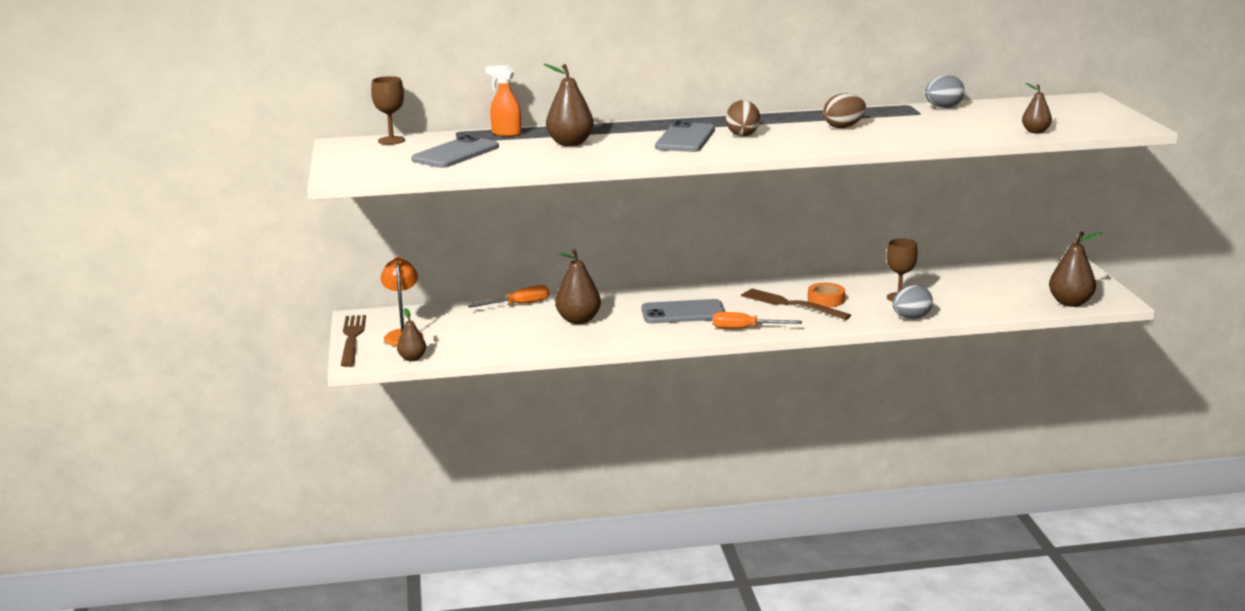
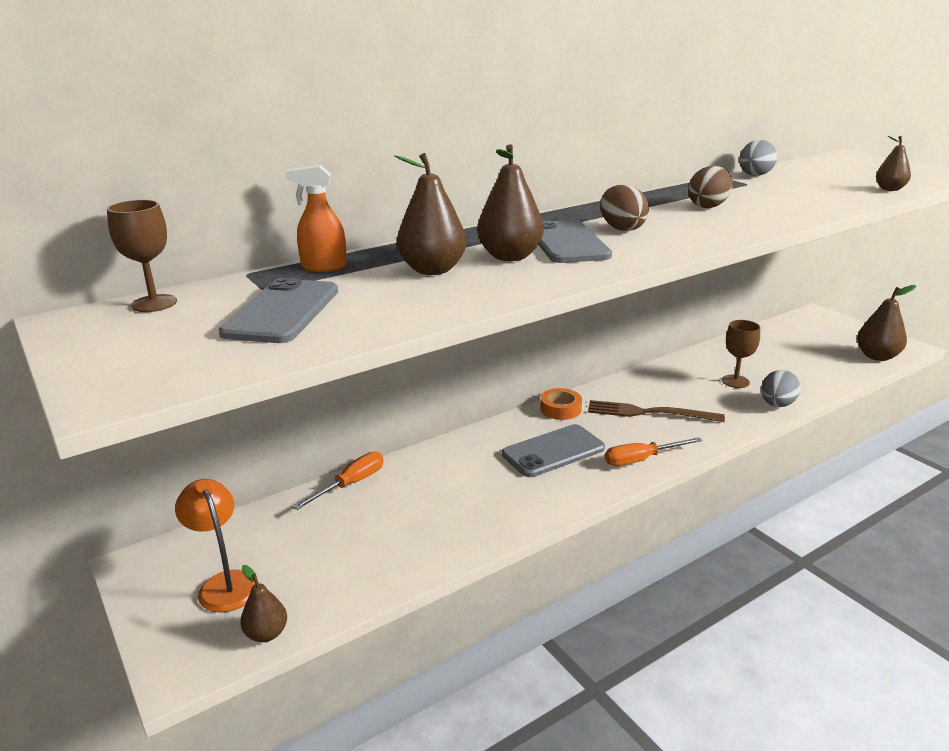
camera: 25 degrees left, 5 degrees up
(352, 338) = (147, 614): brown fork -> none
(578, 320) = (444, 493): brown pear -> brown pear (510, 257)
(826, 300) = (674, 399): orange tape -> orange tape (560, 409)

